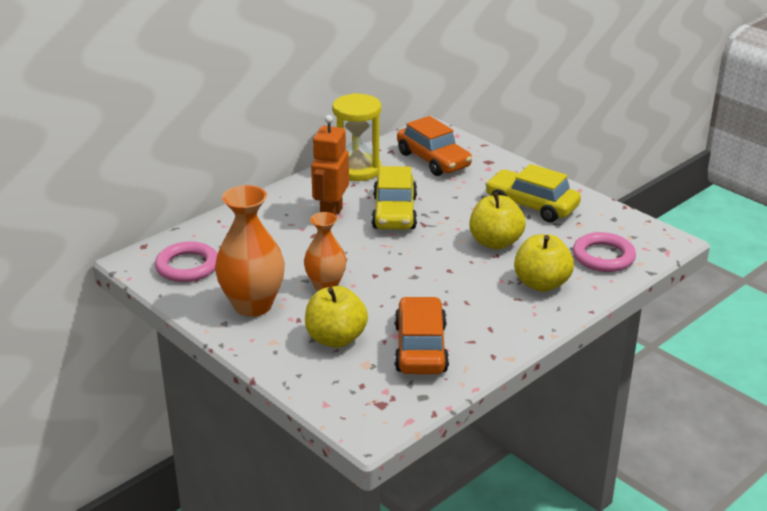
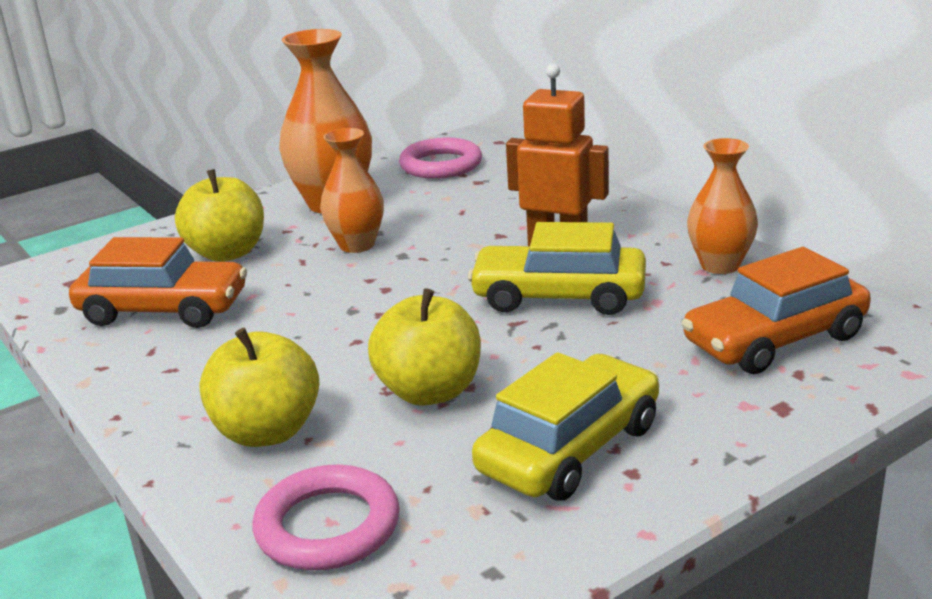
camera: 100 degrees right, 5 degrees down
(357, 170) = (720, 265): yellow hourglass -> orange vase

